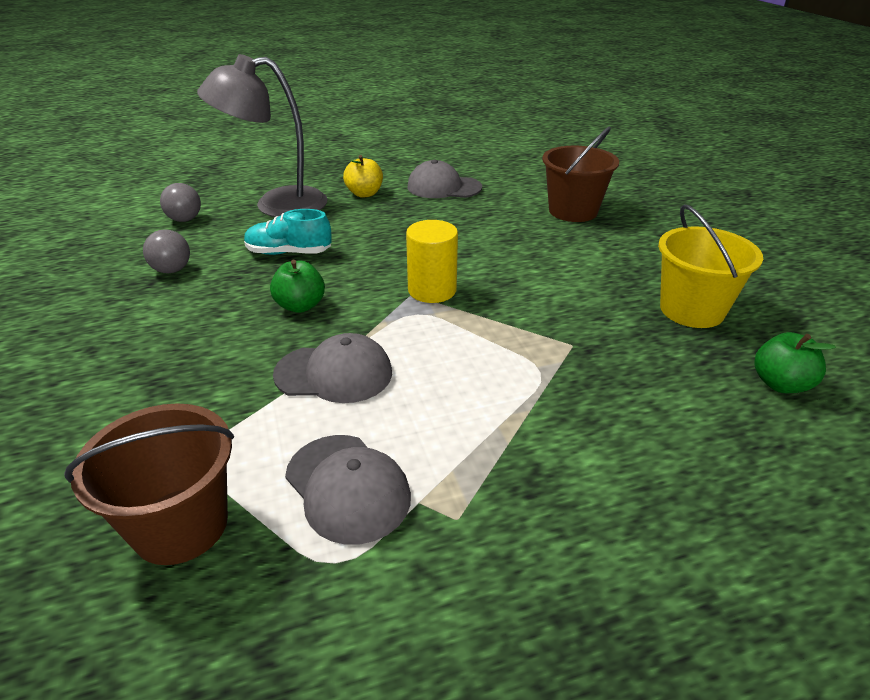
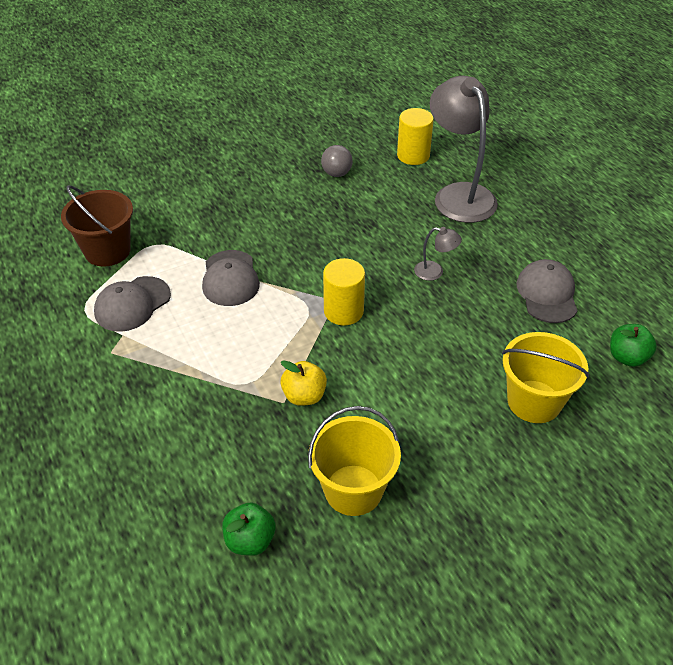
camera: 80 degrees right, 10 degrees up
(185, 219) = (413, 155): grey ball -> yellow cylinder
(289, 253) = (378, 222): turquoise shoe -> none
(300, 306) = (305, 245): green apple -> green apple (627, 357)
(364, 194) = (505, 242): yellow apple -> yellow apple (304, 396)
(391, 232) = (435, 272): none -> grey lamp
(573, 211) = (534, 401): brown bucket -> yellow bucket

